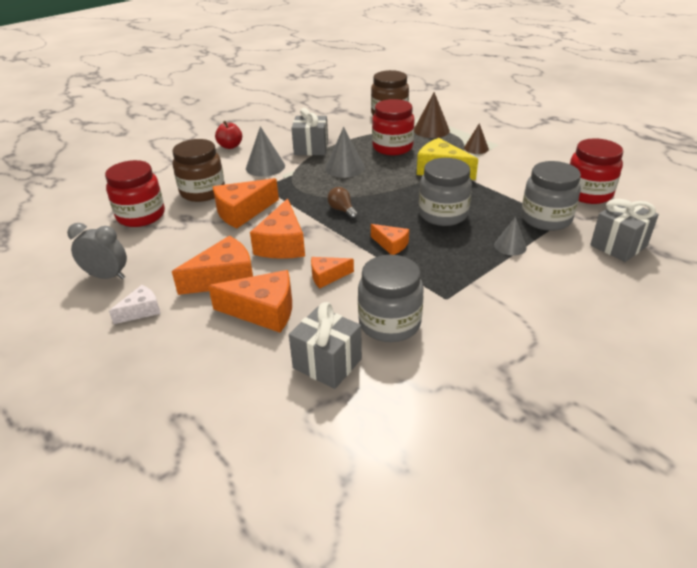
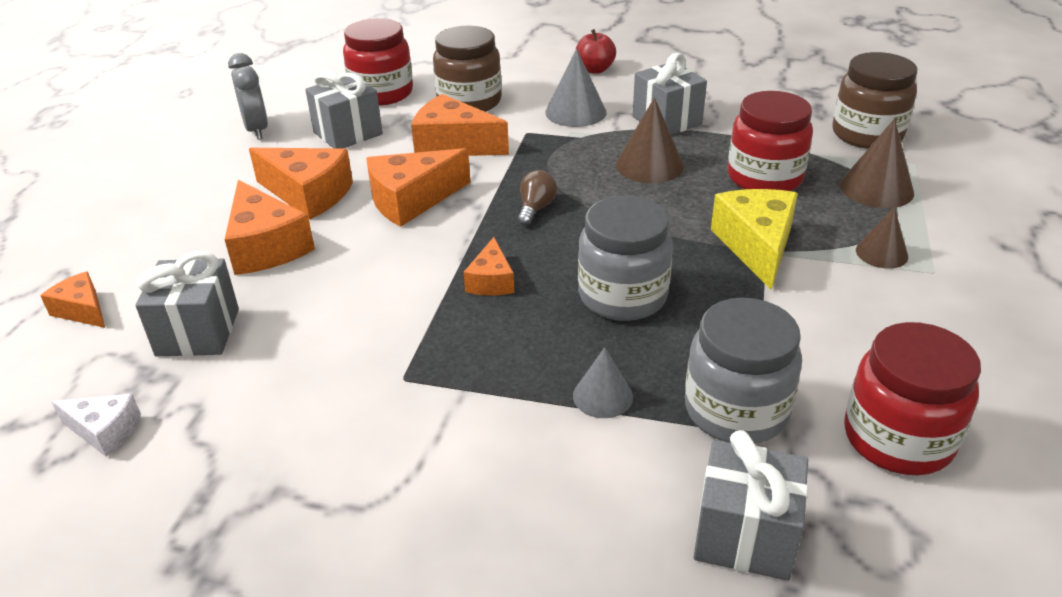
camera: 55 degrees right, 0 degrees up
(141, 311) = (214, 175): white cheese -> white cheese (105, 431)
(171, 242) = (348, 133): none -> grey gift
(327, 276) = (371, 261): orange cheese -> orange cheese (82, 310)
(344, 168) = (649, 165): grey cone -> brown cone
(389, 323) = (308, 349): grey jar -> none

